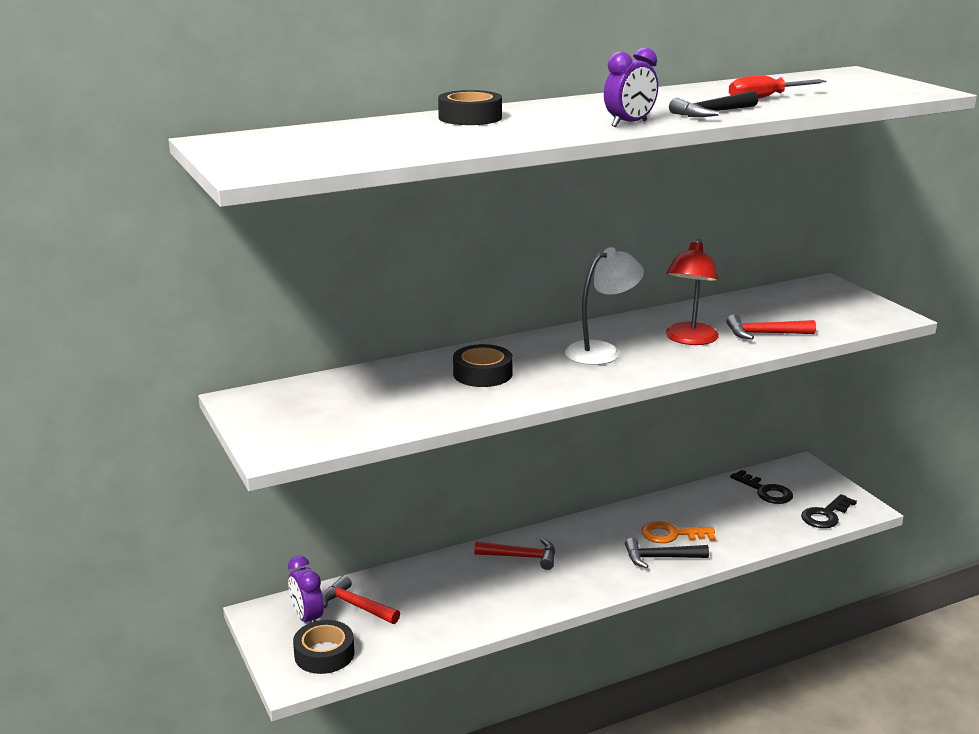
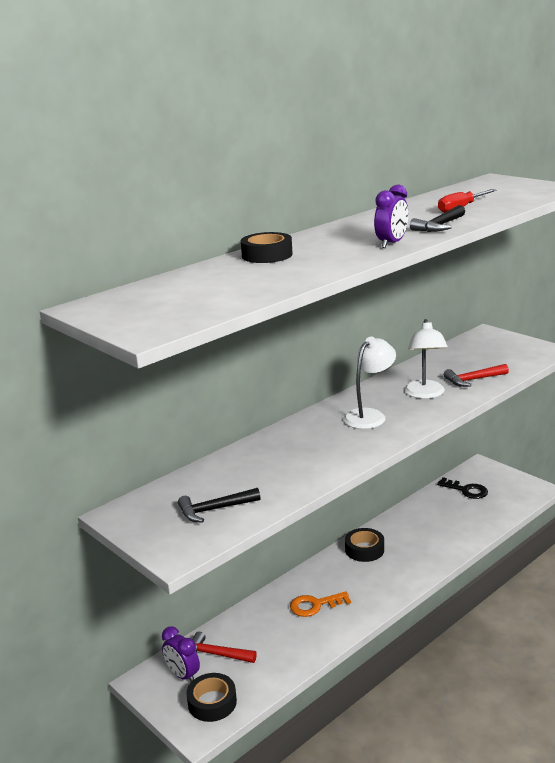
camera: 15 degrees left, 0 degrees up
(482, 374) = (294, 452): black tape -> black tape (364, 549)
(522, 557) = (322, 582): red hammer -> none
(660, 558) = (421, 559): black hammer -> black hammer (214, 510)
(672, 535) = (420, 539): orange key -> orange key (315, 605)
(689, 339) = (425, 394): red lamp -> white lamp
(826, 515) = (516, 500): black key -> none

